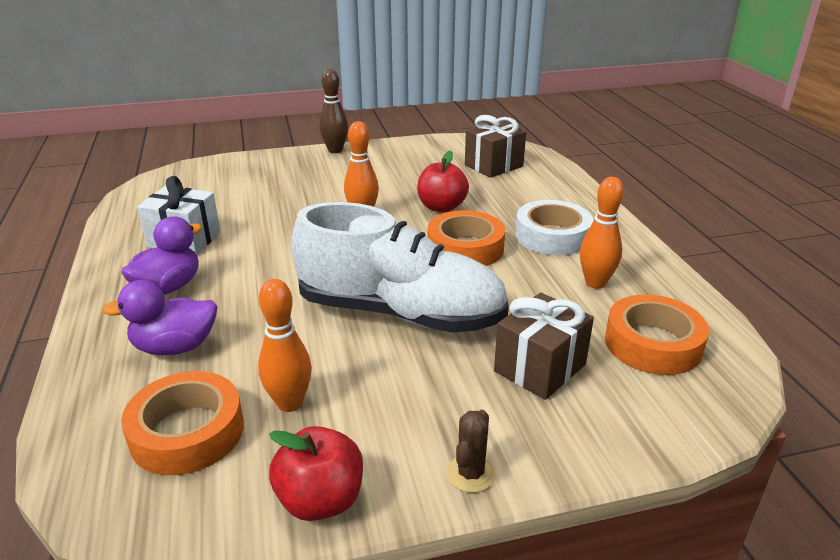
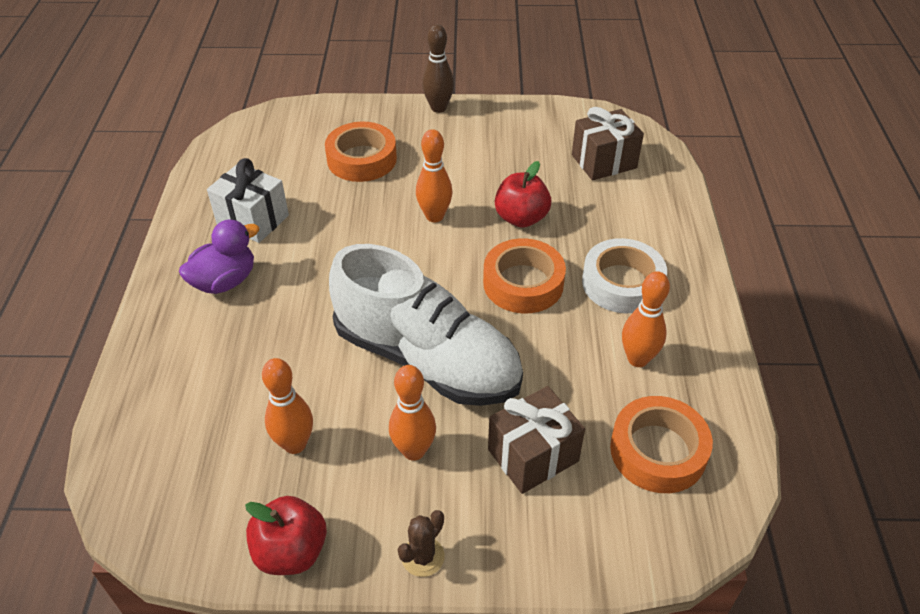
camera: 15 degrees right, 15 degrees up
(175, 347) = (214, 357): purple duck -> none
(187, 432) = (203, 456): orange tape -> orange tape (362, 159)
(419, 385) = (414, 451): none -> orange bowling pin

